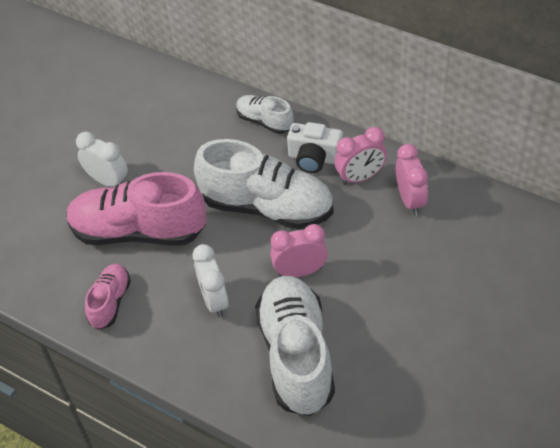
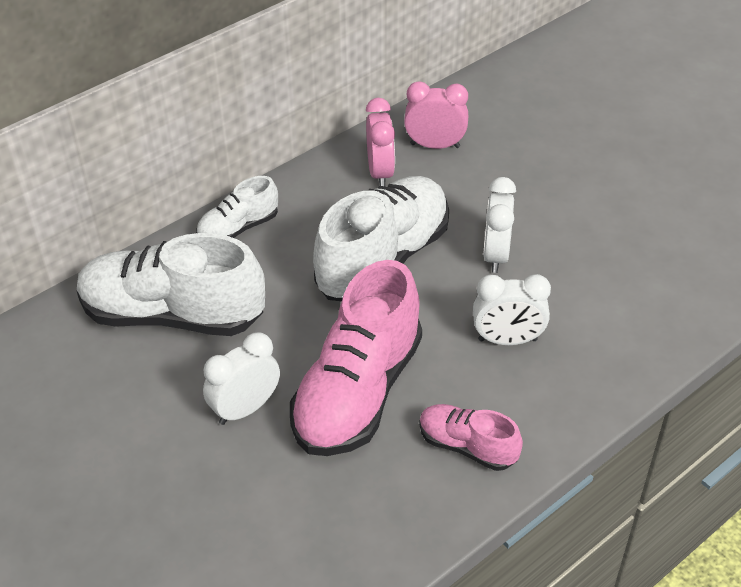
camera: 75 degrees left, 5 degrees down
(296, 356) = (614, 287): white shoe -> white shoe (173, 315)
(300, 271) = (495, 255): pink clock -> white clock
(314, 158) = (328, 201): white camera -> none

